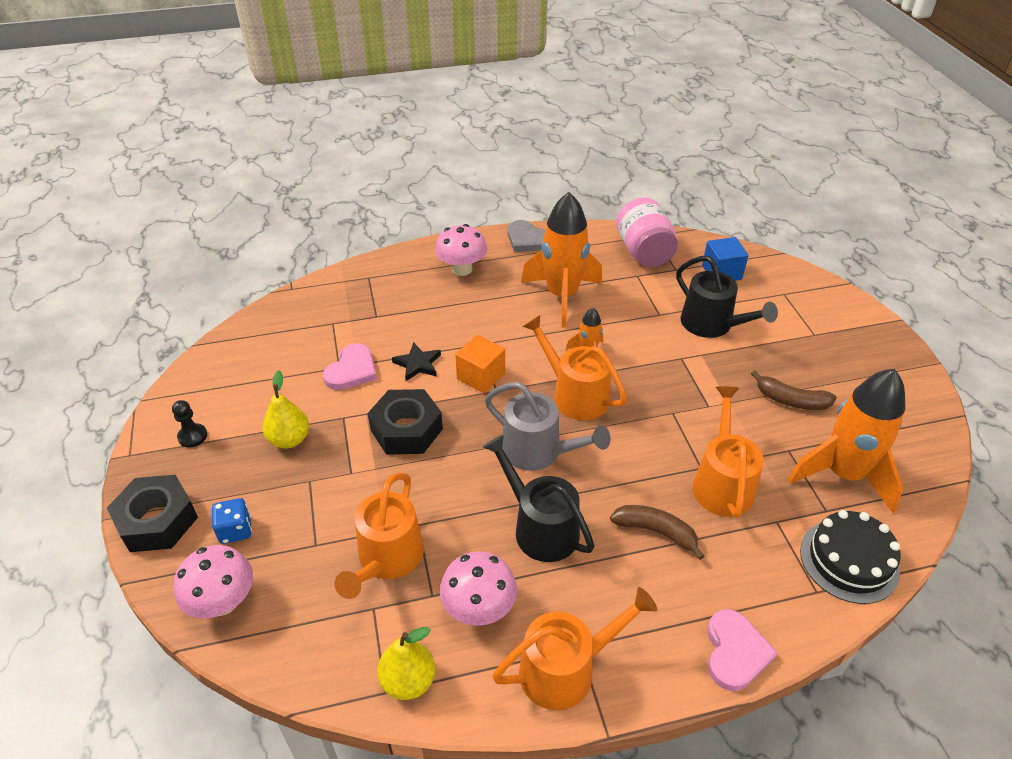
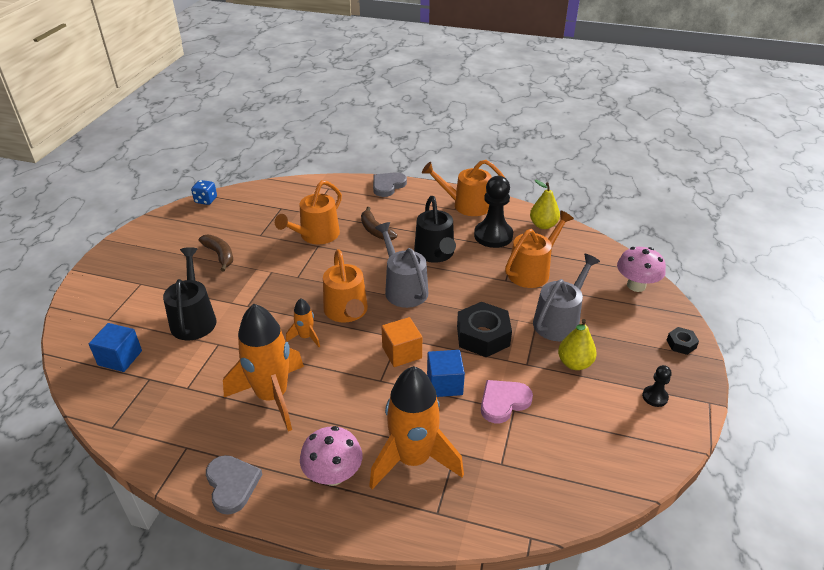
camera: 150 degrees left, 5 degrees down
(157, 520) = (681, 344): black nut -> black nut, size x0.49
(235, 530) = (625, 318): blue dice -> blue dice (206, 200)
(322, 488) = (559, 321): none -> grey watering can
(418, 364) = (444, 384): black star -> blue cube
(479, 608) = (493, 236): pink mushroom -> black pawn
(644, 252) = (148, 411): pink jar -> none
(735, 652) = (388, 186): pink heart -> grey heart
(843, 474) = (250, 216): orange rocket -> orange rocket (413, 459)
(849, 560) = (299, 191): black cake -> none

